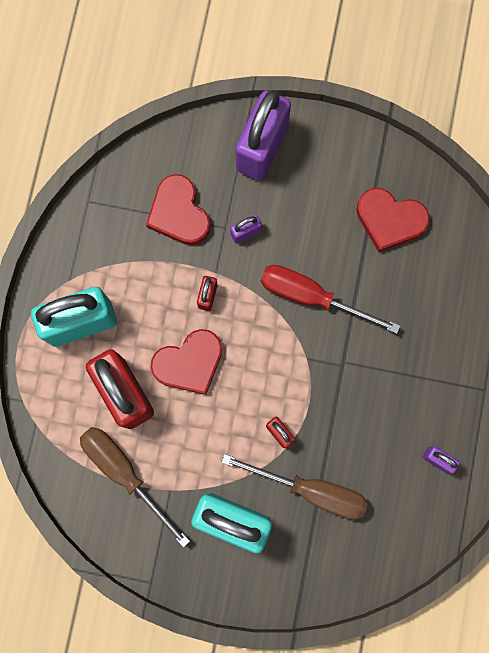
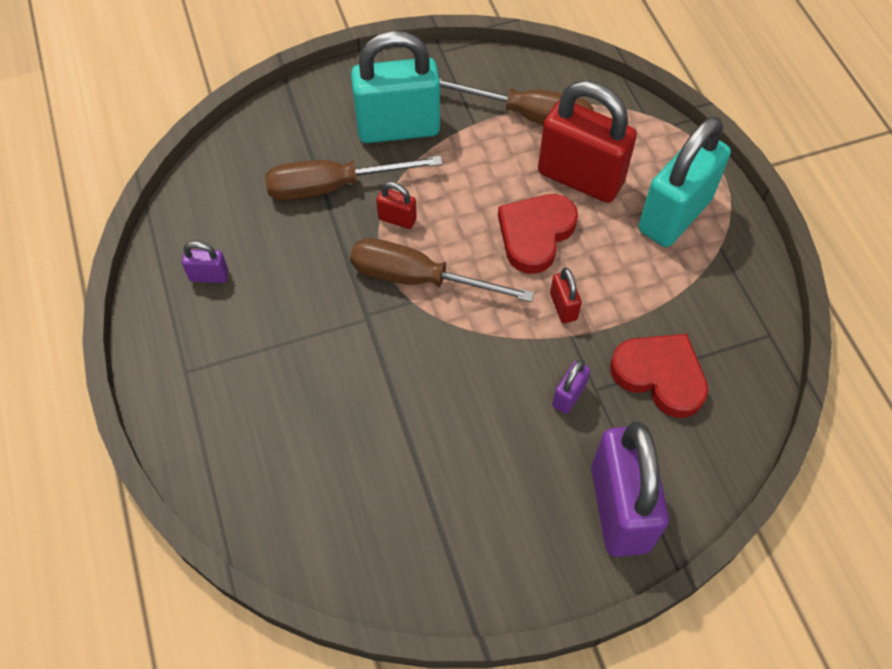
camera: 150 degrees right, 20 degrees down
(292, 373) = (419, 278): none -> brown screwdriver
(311, 296) = (446, 366): red screwdriver -> none
(389, 220) = (402, 506): red heart -> none

